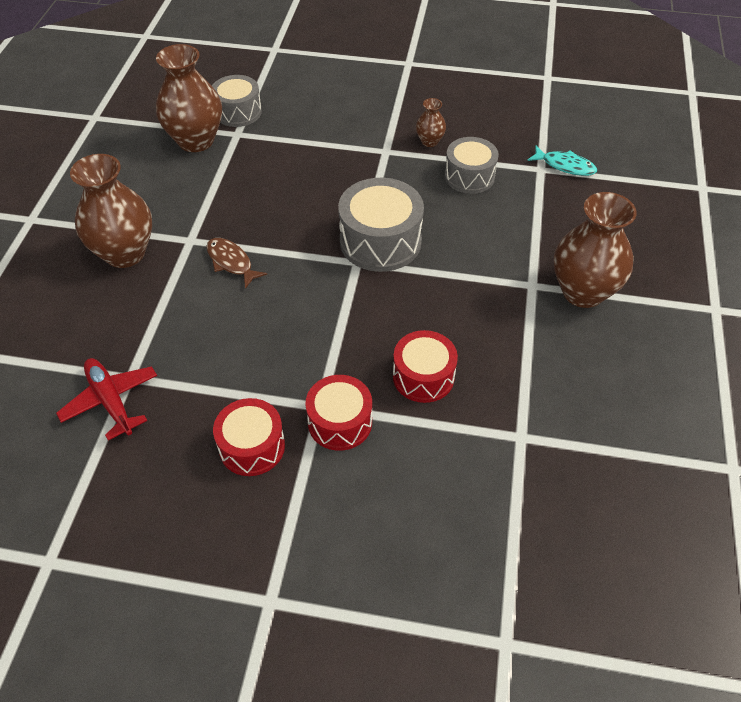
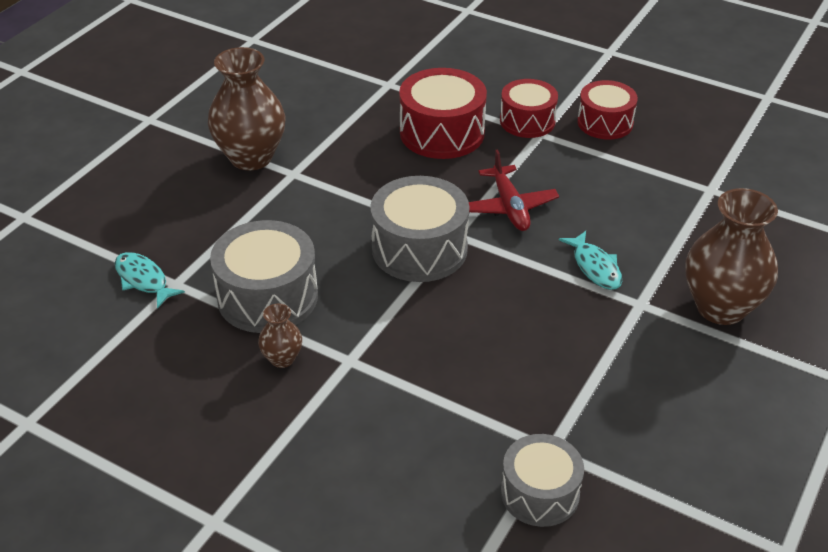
camera: 160 degrees left, 10 degrees down
(110, 401) = (727, 176): red plane -> red plane (509, 207)
(196, 141) = (616, 453): brown vase -> none
(231, 262) = (595, 267): brown fish -> turquoise fish
(423, 376) = (442, 133): red drum -> red drum, size x1.51
(469, 176) = (267, 297): grey drum -> grey drum, size x1.51

